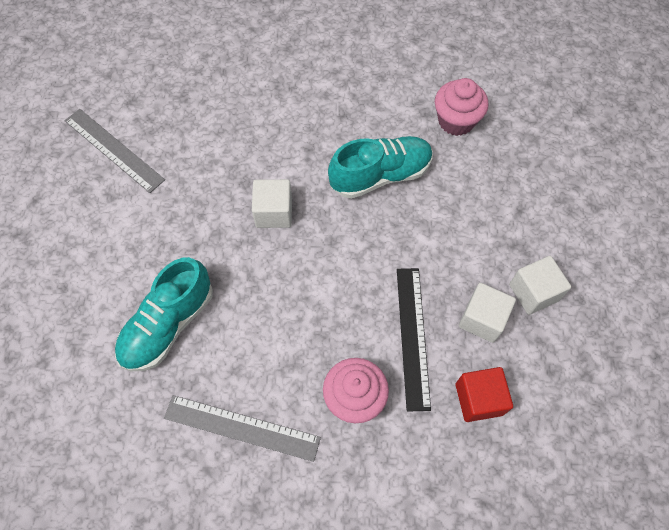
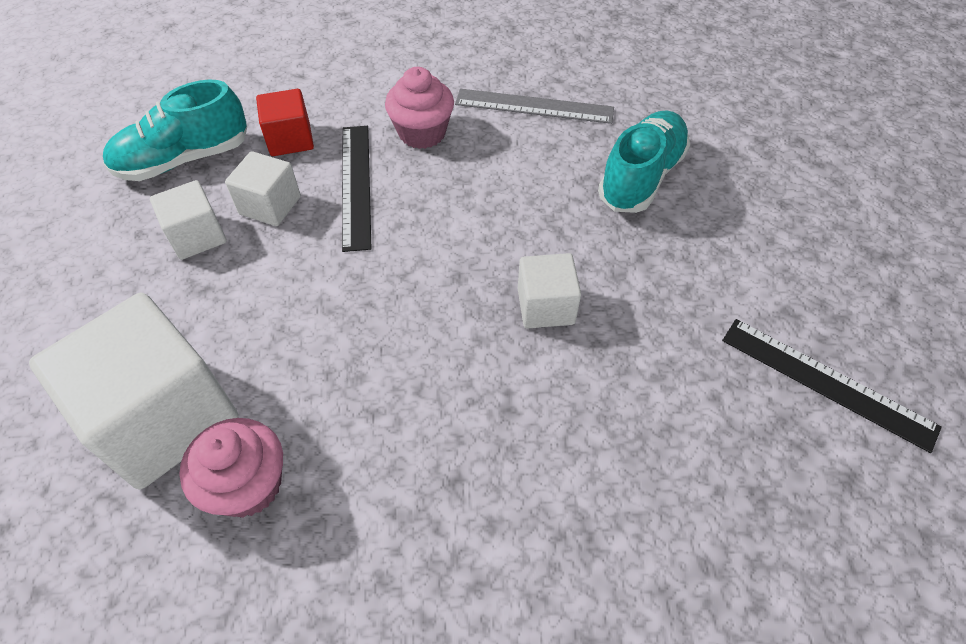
camera: 175 degrees right, 10 degrees down
(113, 150) = (826, 382): grey ruler -> black ruler
(380, 175) = (389, 373): turquoise shoe -> turquoise shoe (184, 159)
(514, 159) = (164, 418): none -> white cube

